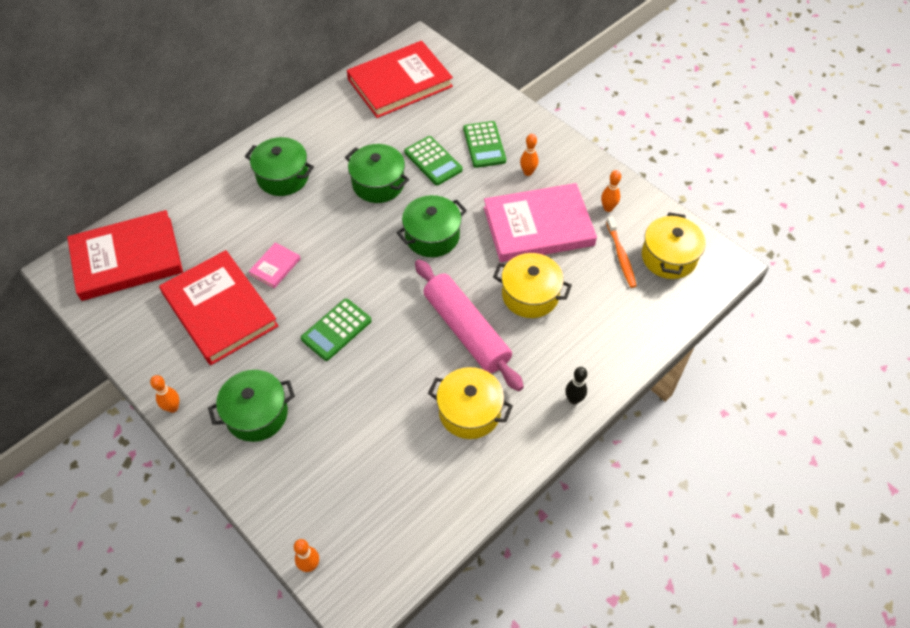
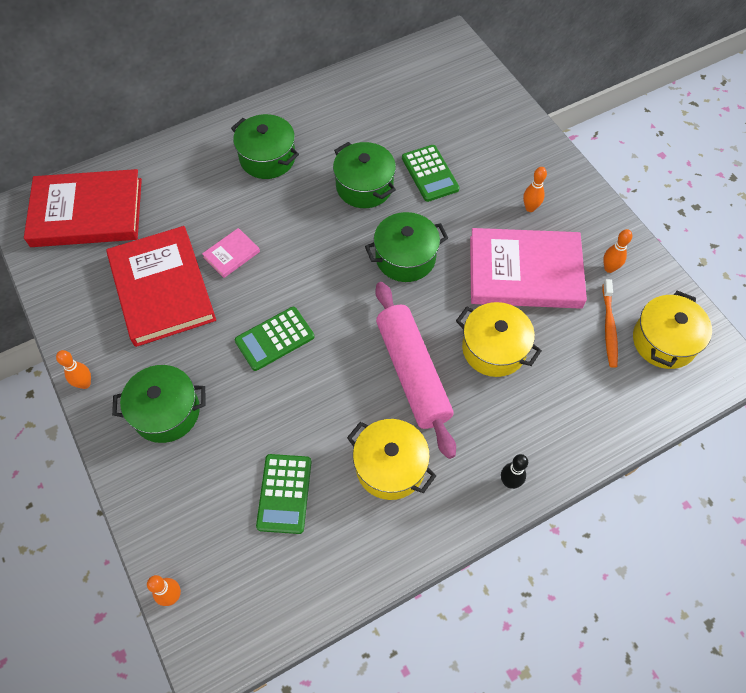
camera: 15 degrees right, 5 degrees up
(400, 83) = (419, 80): red book -> none
(484, 145) = (490, 167): green calculator -> green calculator (284, 493)

